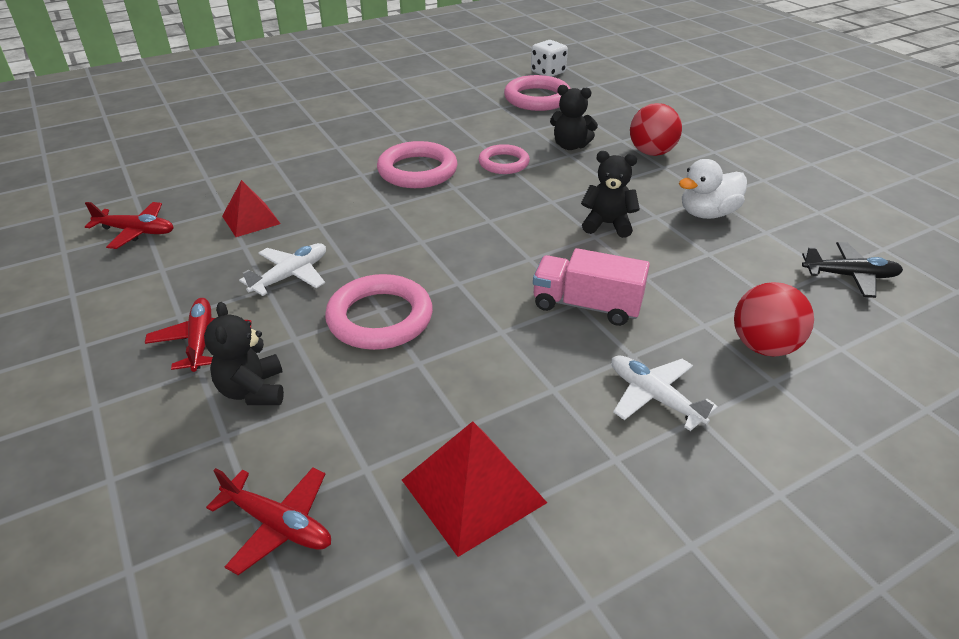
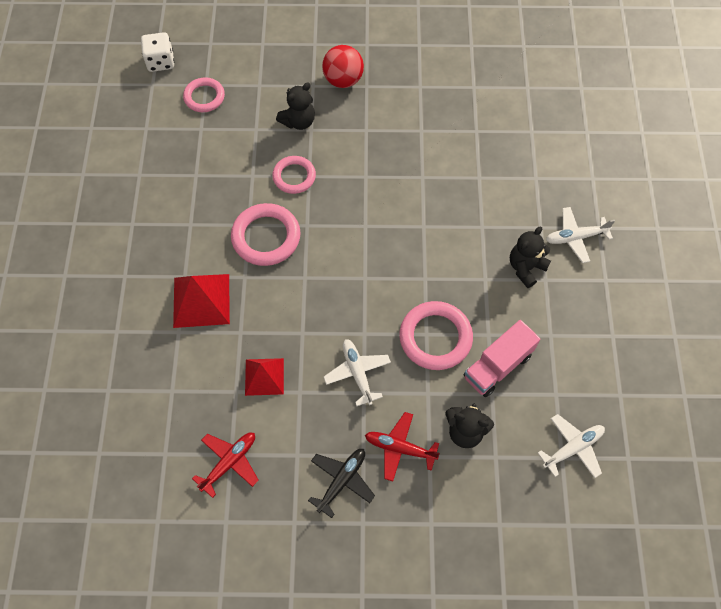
camera: 60 degrees left, 25 degrees up
(278, 525) = (573, 448): red plane -> white plane
(473, 491) = (594, 352): red pyramid -> red pyramid (201, 300)
(537, 98) = (204, 97): pink ring -> pink ring, size x0.65
(586, 305) = (487, 223): pink truck -> pink truck (497, 366)
(607, 224) = (414, 162): black teddy bear -> black teddy bear (525, 268)
(707, 213) = (437, 102): white duck -> none
(763, 346) = (567, 164): red ball -> none
(850, 276) = (537, 81): black plane -> black plane (342, 480)

